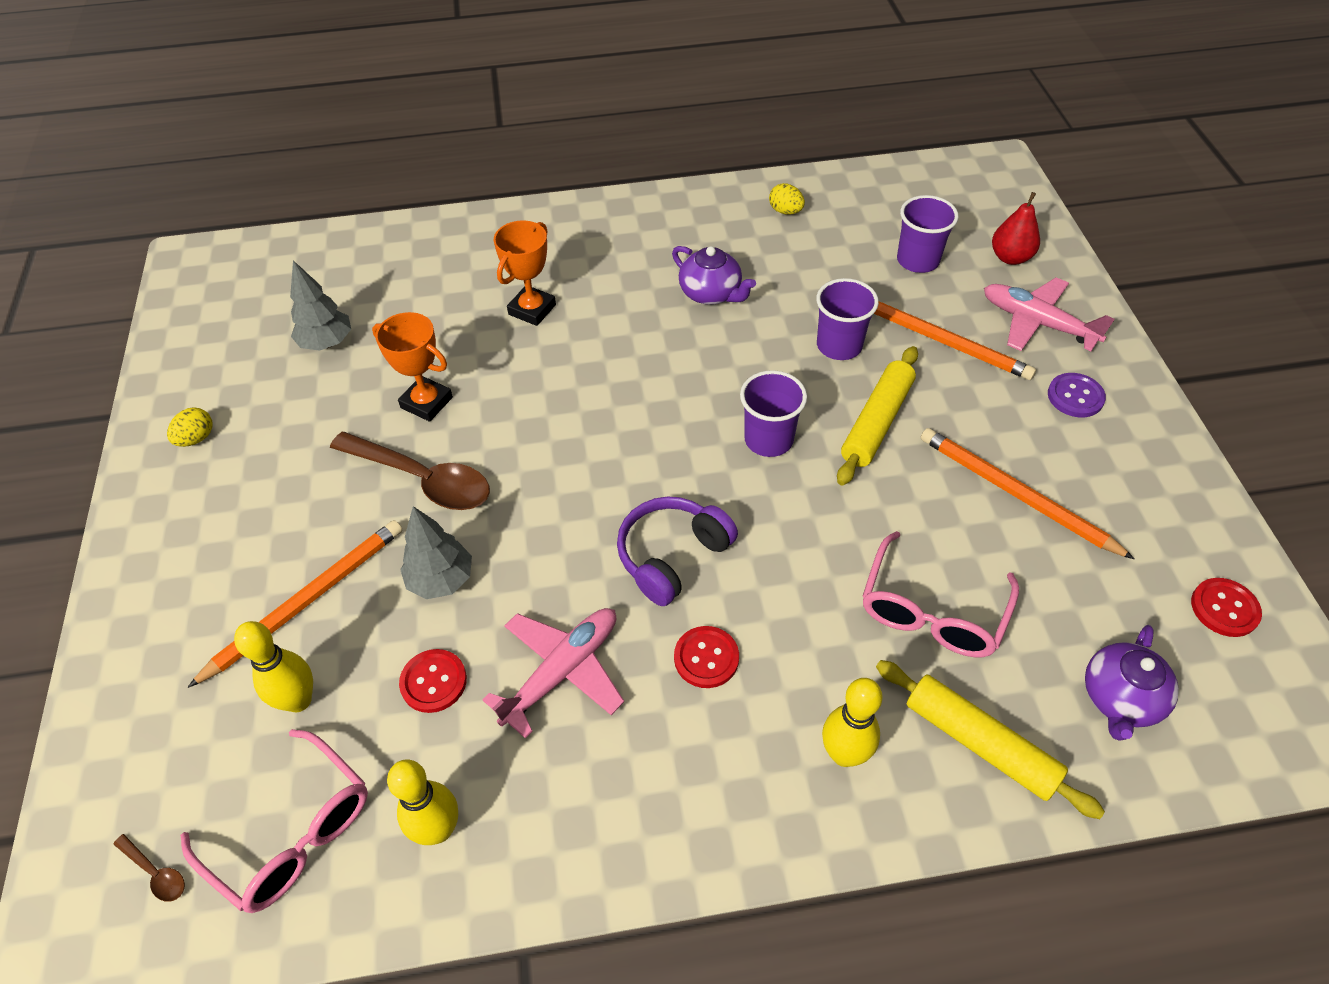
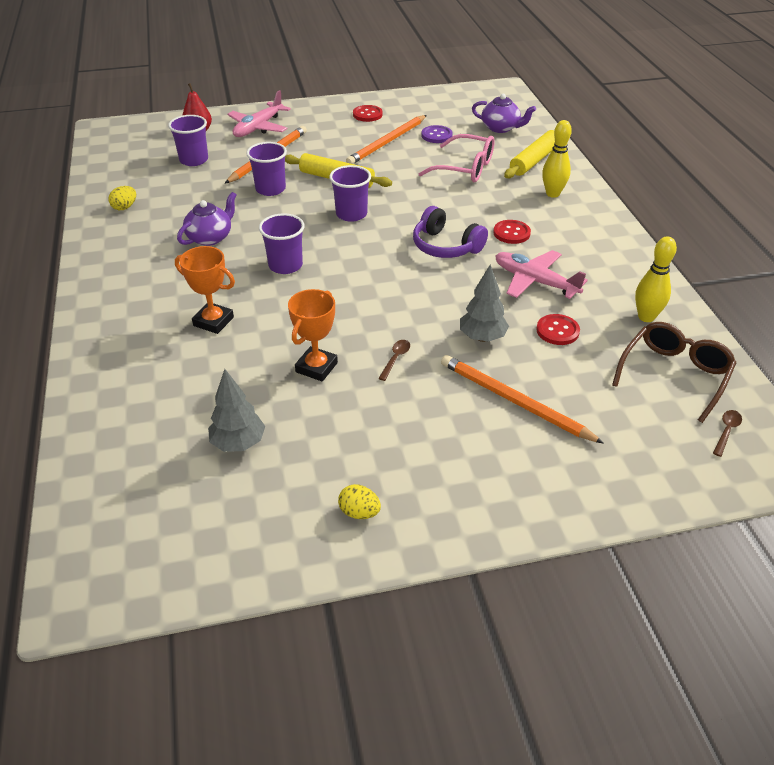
camera: 95 degrees left, 10 degrees down
(293, 833) = (674, 374): pink glasses -> brown glasses
(298, 700) = (590, 389): yellow bowling pin -> none
(422, 479) = (395, 359): brown spoon -> brown spoon, size x0.42
(639, 368) = (285, 265): none -> purple cup
(1075, 396) = (317, 122): purple button -> purple button (436, 135)
(1224, 608) = (447, 102): red button -> red button (367, 114)

